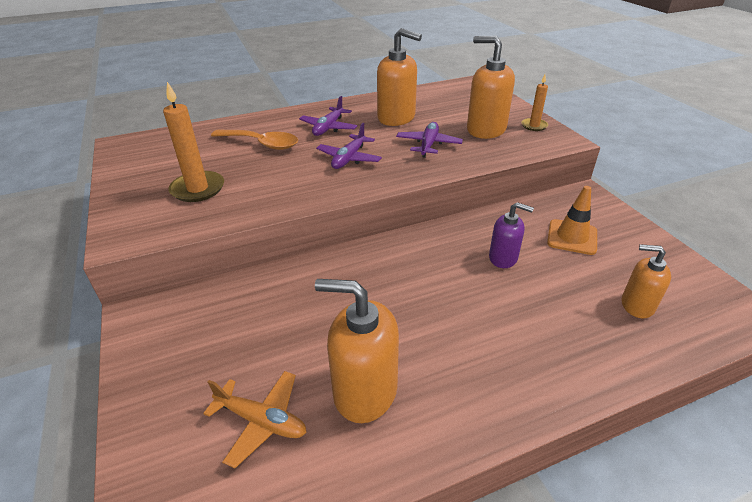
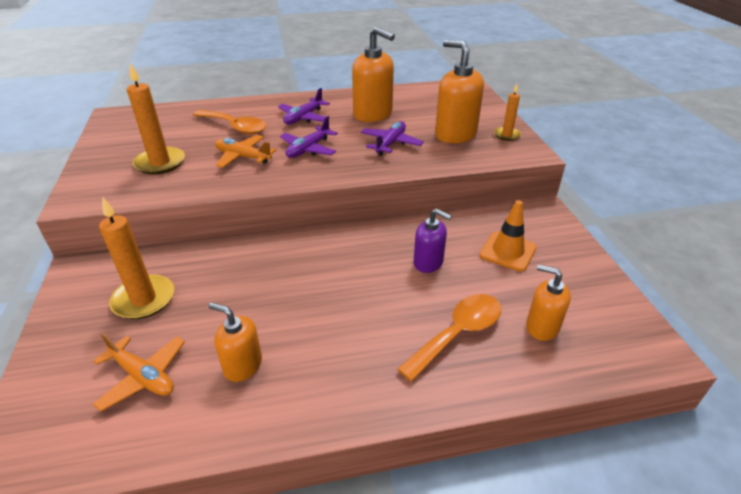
camera: 10 degrees right, 0 degrees up
(226, 337) = (144, 299): none -> orange candle
(285, 173) = (243, 157): none -> orange plane
(364, 391) = (242, 365): orange soap dispenser -> orange soap dispenser, size x0.60
(563, 324) = (458, 333): none -> orange spoon

